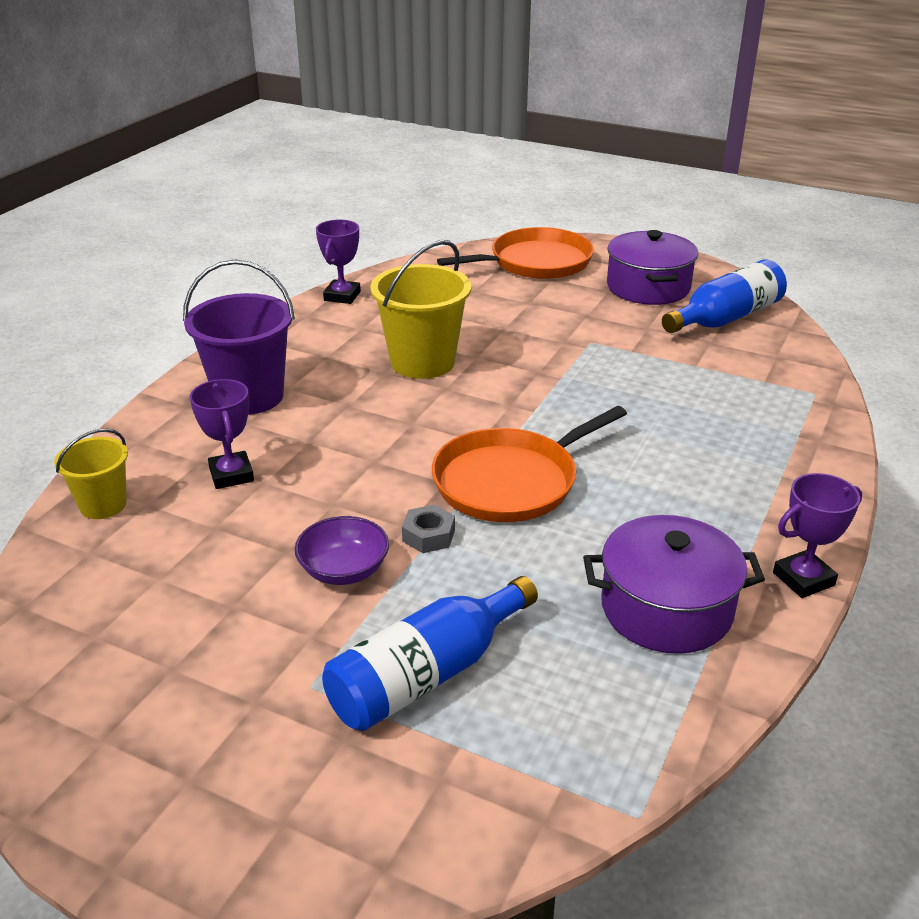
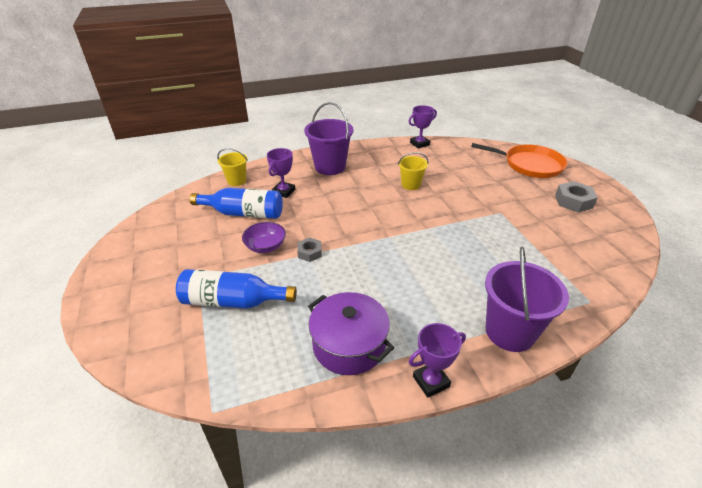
camera: 45 degrees right, 5 degrees up
(422, 362) = (410, 185): yellow bucket -> yellow bucket, size x0.58
(511, 481) = (371, 251): orange pan -> none
(648, 287) = (573, 201): purple pot -> grey nut
(725, 318) = (596, 237): blue bottle -> blue bottle (243, 213)
(794, 473) = (510, 332): none -> purple bucket
(803, 579) = (431, 381): purple trophy -> purple trophy turned 45 degrees counterclockwise

